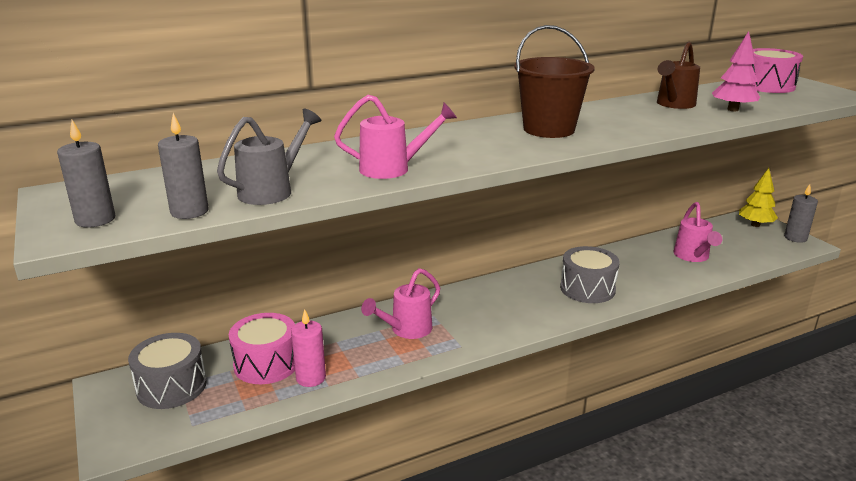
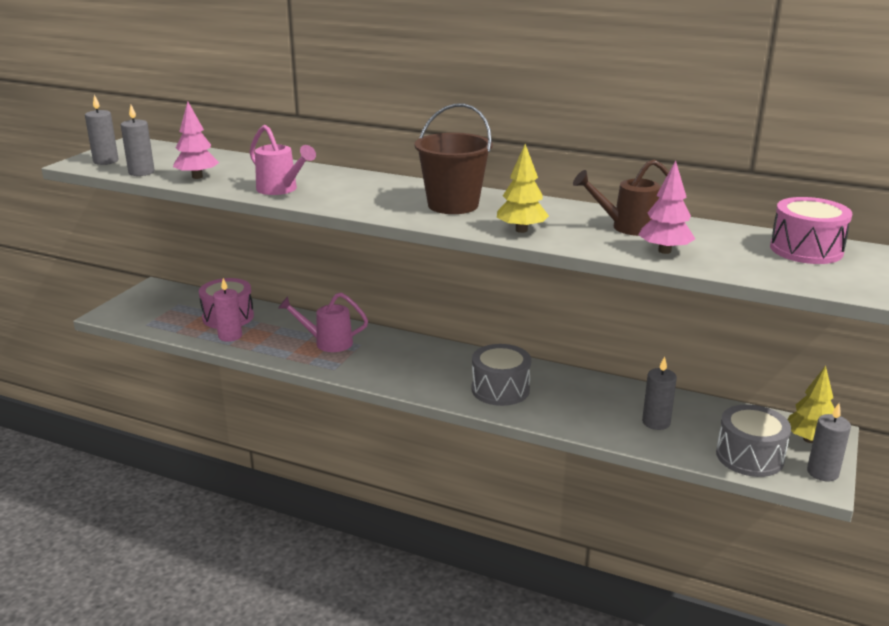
camera: 50 degrees right, 0 degrees up
(171, 386) = (173, 303): grey drum -> grey drum (749, 456)
(272, 191) = (197, 177): grey watering can -> pink tree
(640, 128) = (521, 230): none -> yellow tree
(693, 257) = (656, 422): pink watering can -> grey candle

